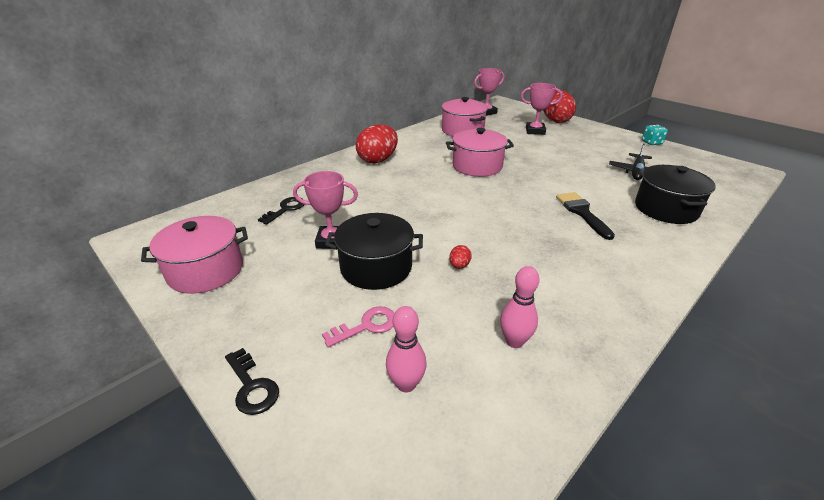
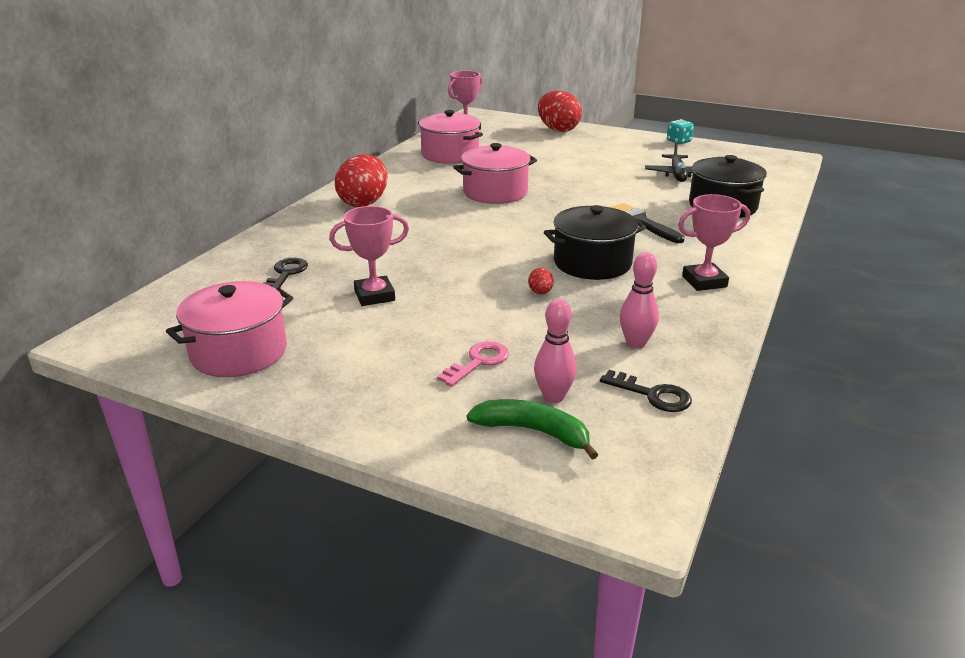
camera: 20 degrees left, 5 degrees down
(251, 386) = (394, 434): black key -> black key (652, 395)
(365, 422) = (534, 432): none -> green banana
(376, 267) = (448, 311): black pot -> black pot (592, 263)
(535, 131) = (540, 145): pink trophy -> pink trophy (704, 281)

